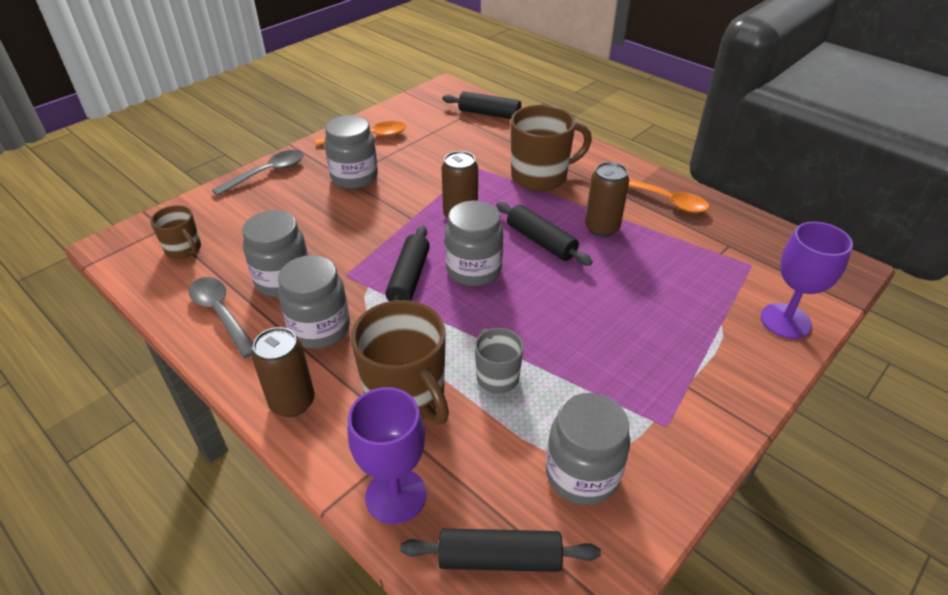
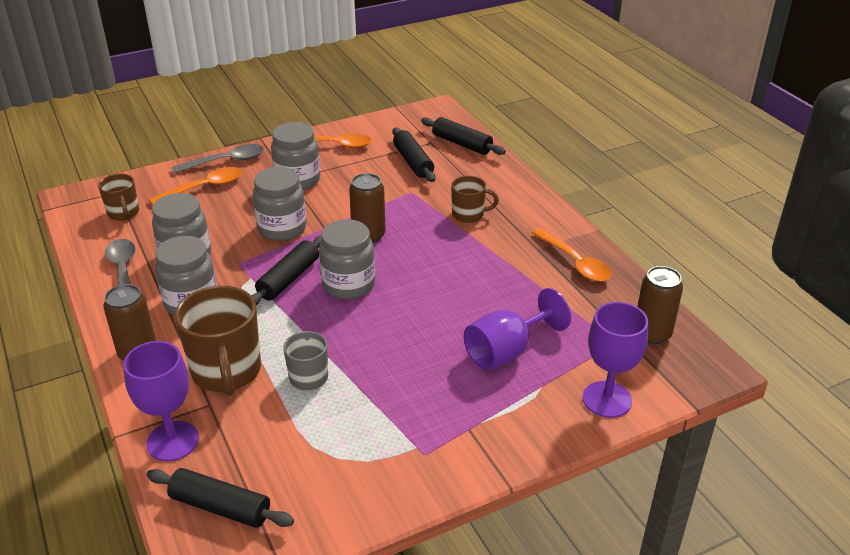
camera: 20 degrees right, 5 degrees down
(260, 204) = (204, 188): none -> orange spoon
(541, 177) = (469, 215): brown mug -> brown mug, size x0.56
(541, 241) = (426, 274): black rolling pin -> black rolling pin (413, 162)
(582, 474) = (326, 469): grey jar -> grey jar (282, 229)
(602, 228) = (493, 275): brown can -> brown can (652, 334)
(666, 298) = (506, 351): none -> purple goblet

